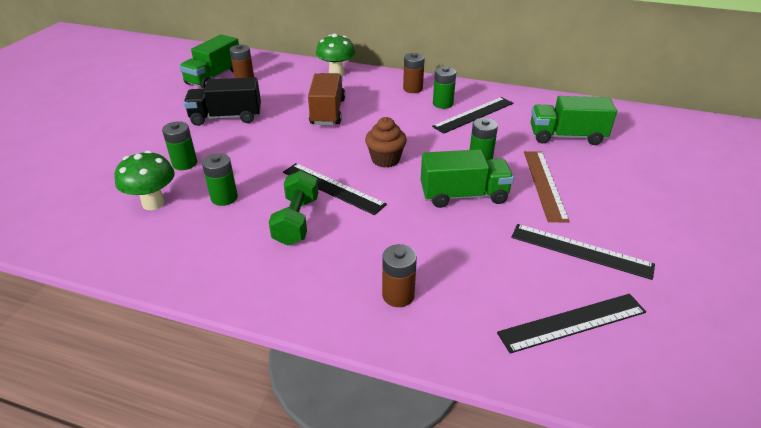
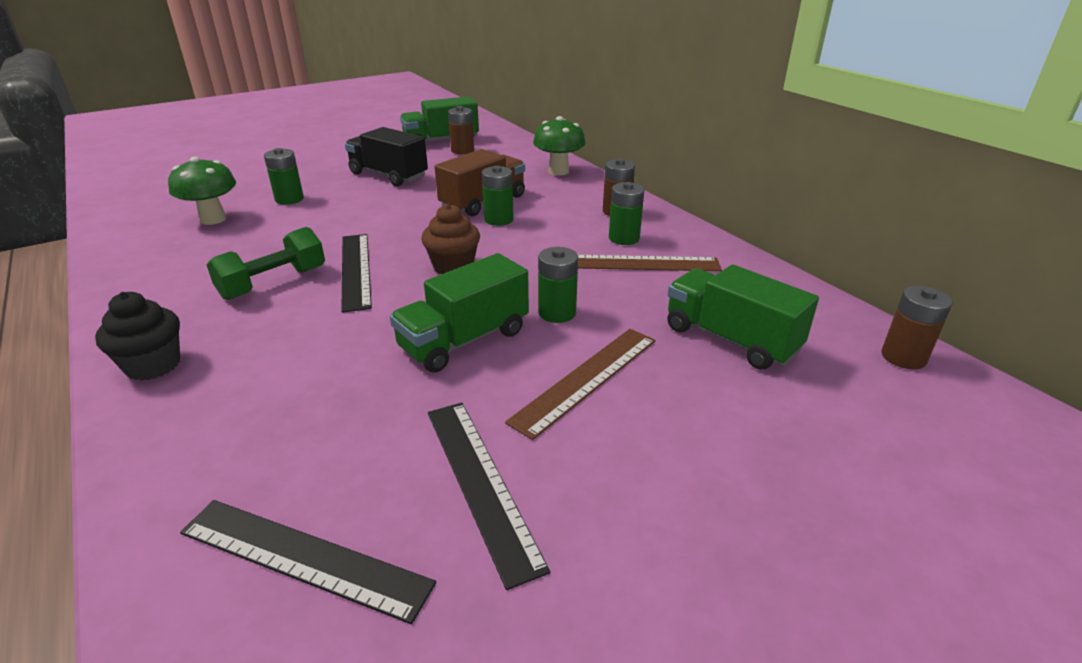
camera: 40 degrees right, 5 degrees down
(224, 198) = (262, 238): green battery -> green battery (498, 219)
(325, 303) = (153, 365): none -> black cupcake
(398, 295) = (214, 398): brown battery -> brown battery (903, 357)
(463, 195) = (464, 340): green truck -> green truck turned 105 degrees clockwise
(474, 115) = (641, 263): black ruler -> brown ruler

